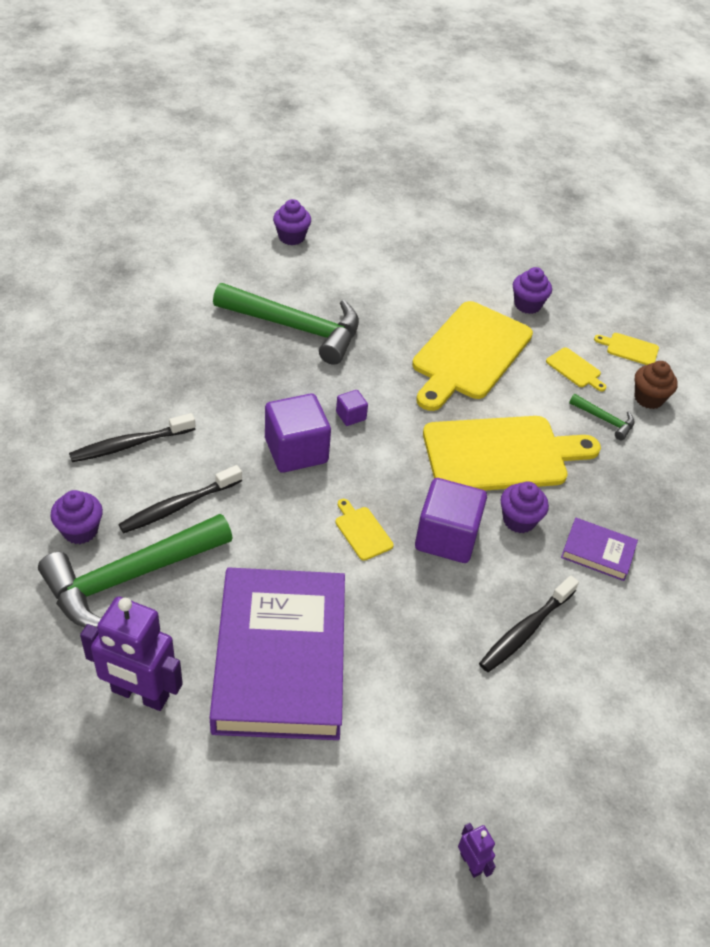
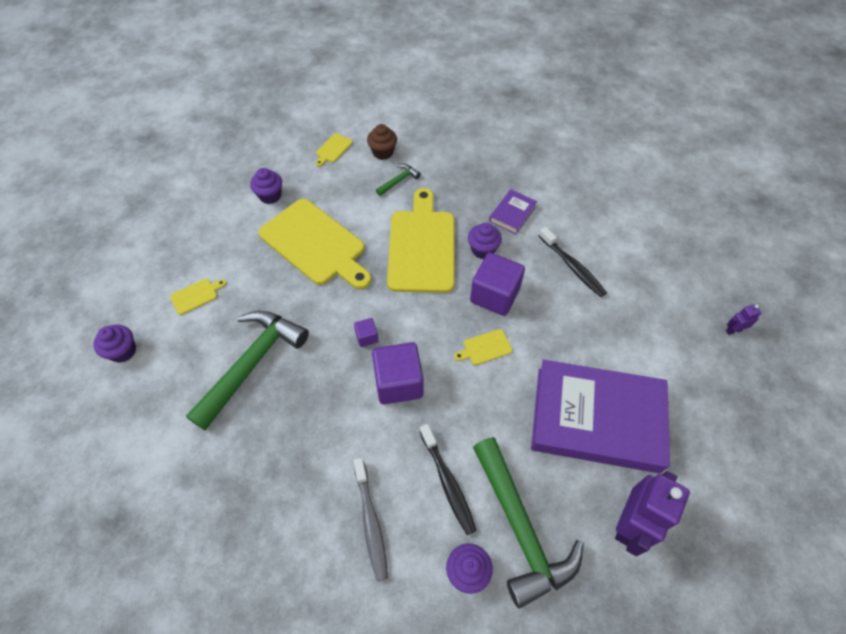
camera: 75 degrees left, 10 degrees up
(129, 444) = (371, 522): black toothbrush -> grey toothbrush
(575, 369) = (346, 184): yellow cutting board -> yellow cutting board (196, 295)

